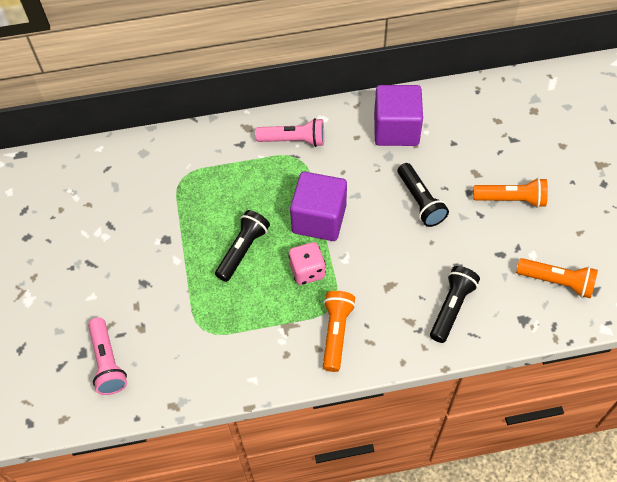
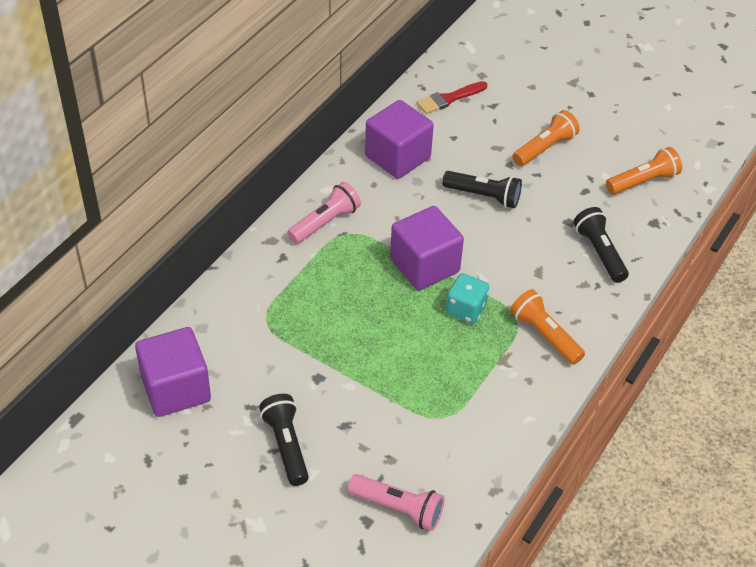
camera: 50 degrees left, 10 degrees down
(86, 180) = (176, 389): none -> purple cube
(243, 250) = (395, 334): black flashlight -> black flashlight (286, 445)
(307, 271) = (466, 309): pink dice -> turquoise dice
(486, 112) = (449, 99): none -> red brush

